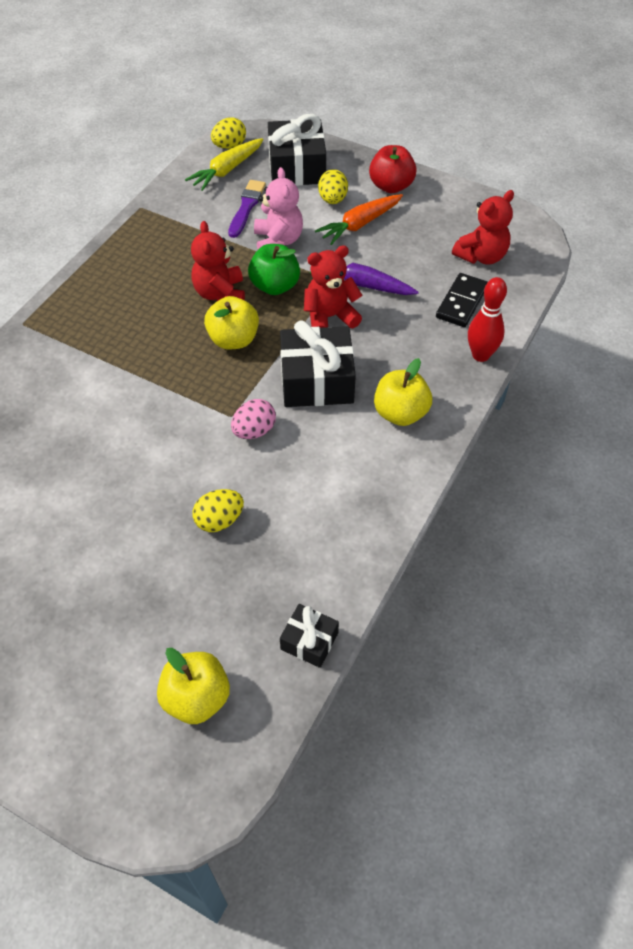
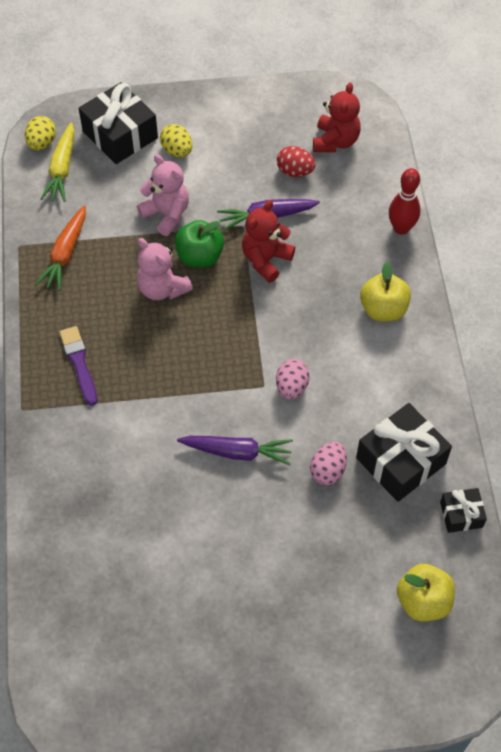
camera: 35 degrees left, 5 degrees up
(156, 456) = (237, 452): none -> purple carrot
(219, 520) = (328, 471): yellow egg -> pink egg
(220, 294) = (162, 288): red teddy bear -> pink teddy bear
(233, 339) = (209, 322): yellow apple -> none
(246, 207) = (111, 196): purple brush -> purple brush (79, 363)
(317, 381) = (302, 319): black gift -> black gift (401, 461)
(359, 224) = (219, 163): orange carrot -> orange carrot (65, 254)
(391, 186) = (213, 112): red apple -> none
(421, 262) = (295, 171): none -> red egg
(461, 302) = (352, 191): black domino -> none

